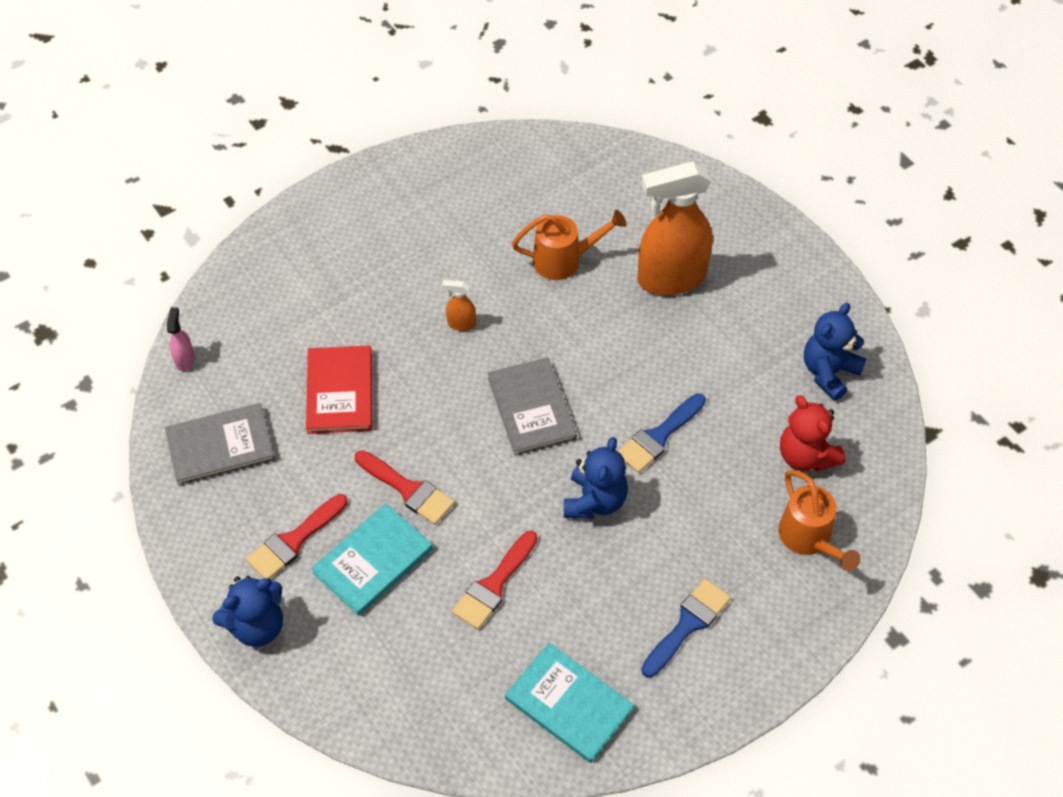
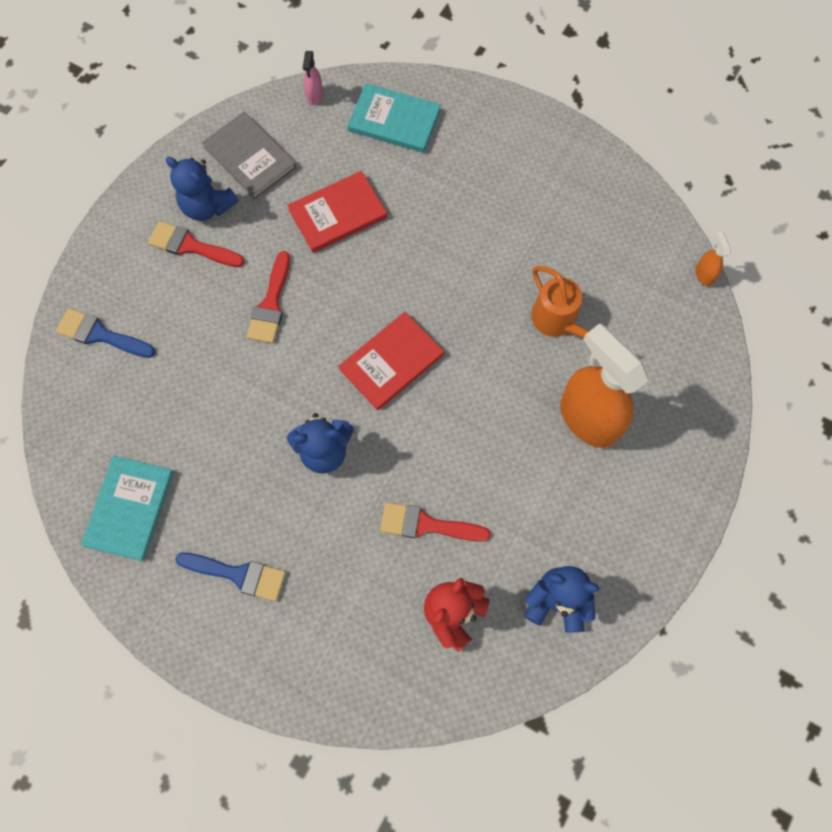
camera: 65 degrees right, 15 degrees up
(185, 359) = (314, 96): pink spray bottle -> pink spray bottle turned 120 degrees clockwise
(257, 625) = (110, 256): blue teddy bear -> blue teddy bear (207, 206)
(372, 561) = (197, 308): turquoise book -> turquoise book (394, 120)
(461, 324) = (448, 271): orange spray bottle -> orange spray bottle (704, 275)
(494, 585) = (212, 406): red brush -> red brush (426, 524)
(531, 408) = (391, 362): grey book -> red book
(658, 436) = (413, 476): blue brush -> blue brush (100, 334)
(809, 539) = (366, 648): orange watering can -> none

